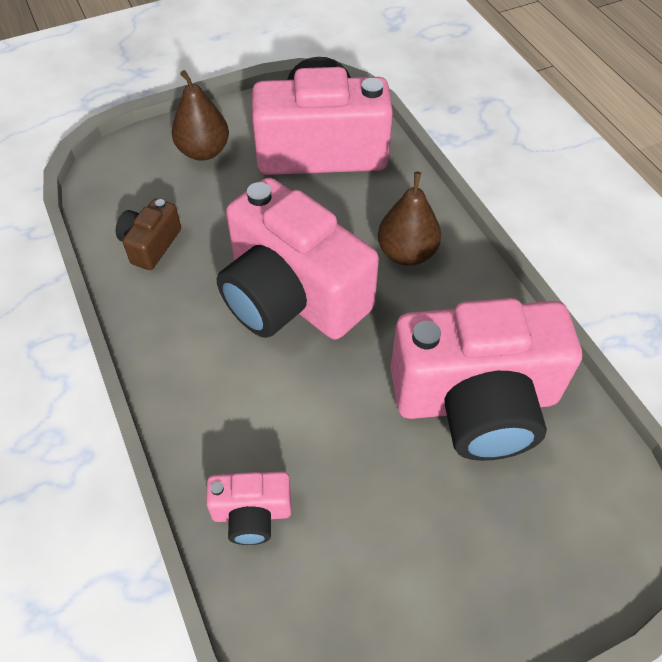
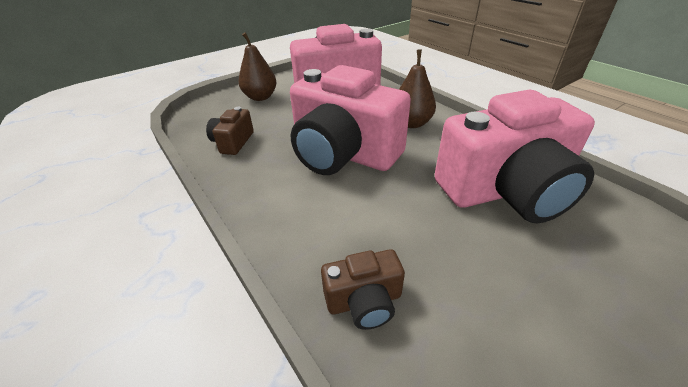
camera: 10 degrees left, 15 degrees down
(252, 513) = (364, 301): pink camera -> brown camera

